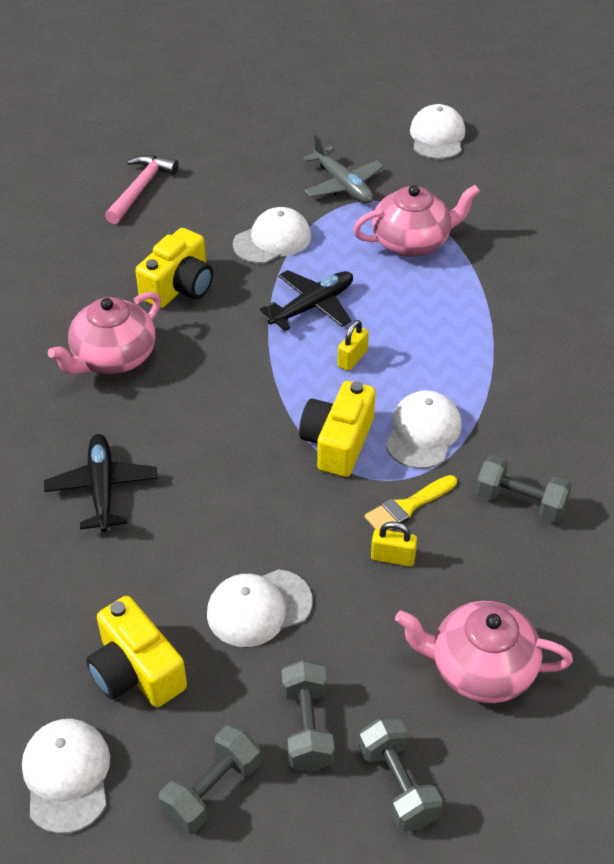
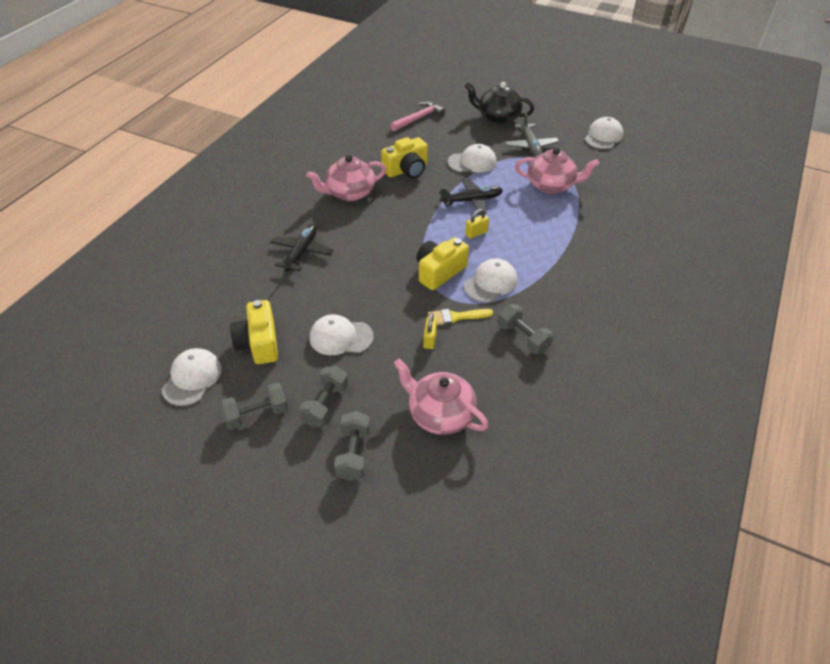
camera: 25 degrees right, 0 degrees up
(264, 151) = (498, 118): none -> black teapot
(393, 557) = (430, 339): yellow padlock -> yellow padlock turned 60 degrees clockwise

